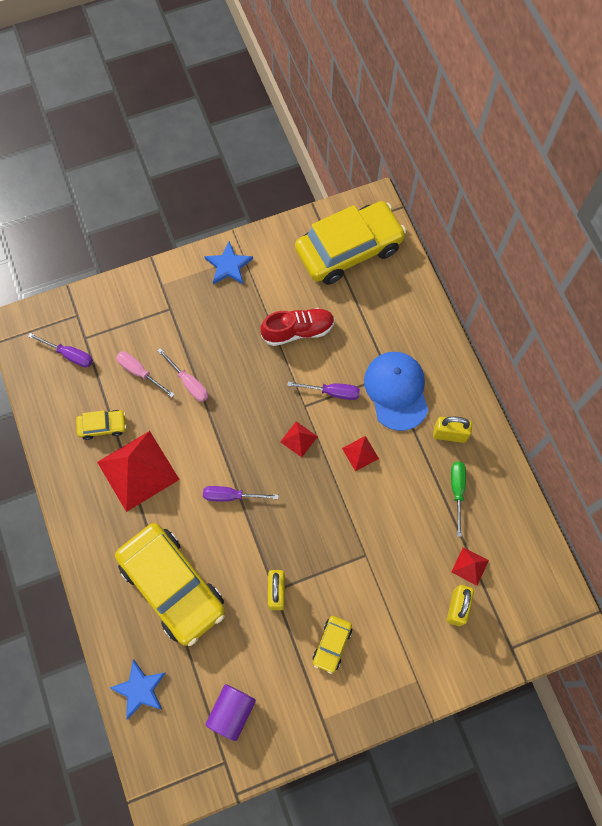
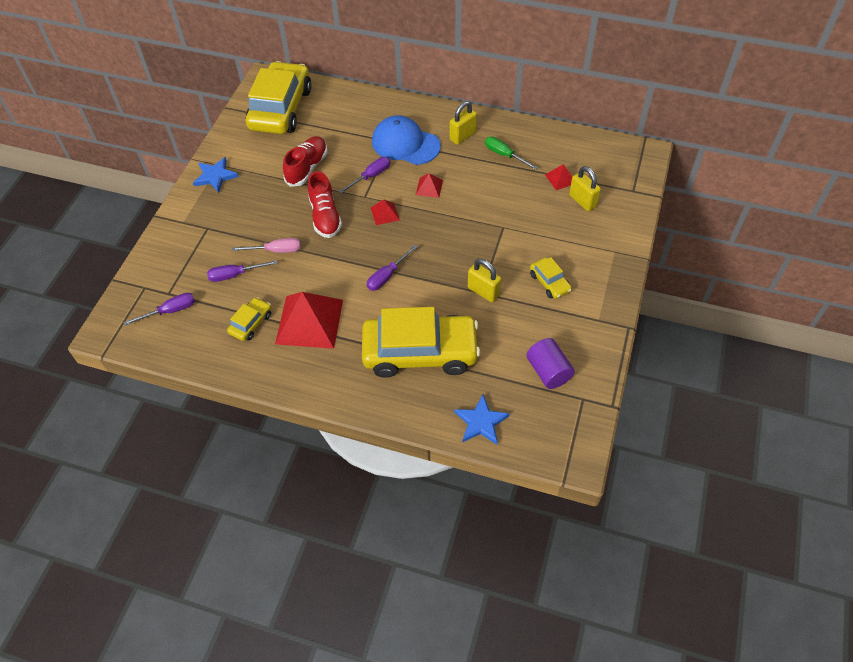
camera: 50 degrees left, 15 degrees down
(140, 372) = (235, 275): pink screwdriver -> purple screwdriver
(256, 391) = (325, 216): none -> red shoe

